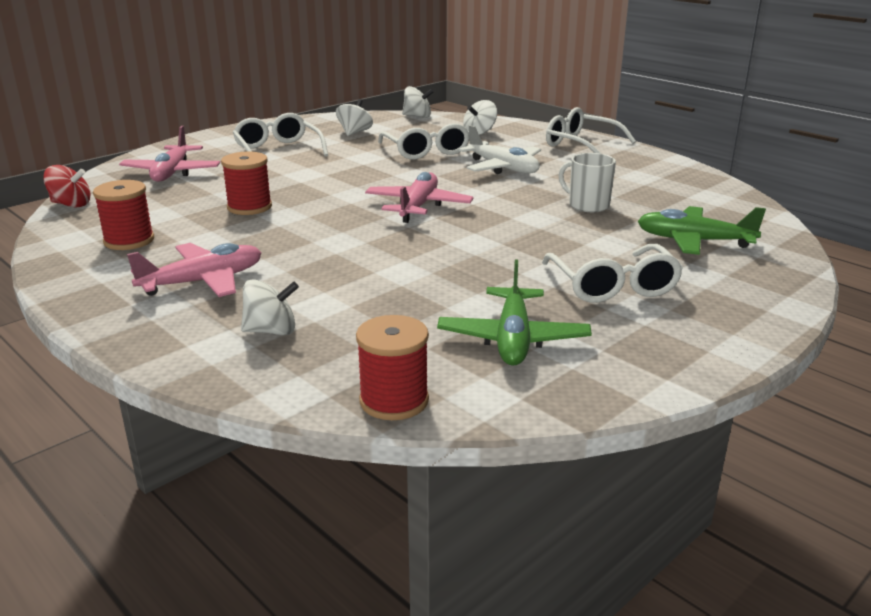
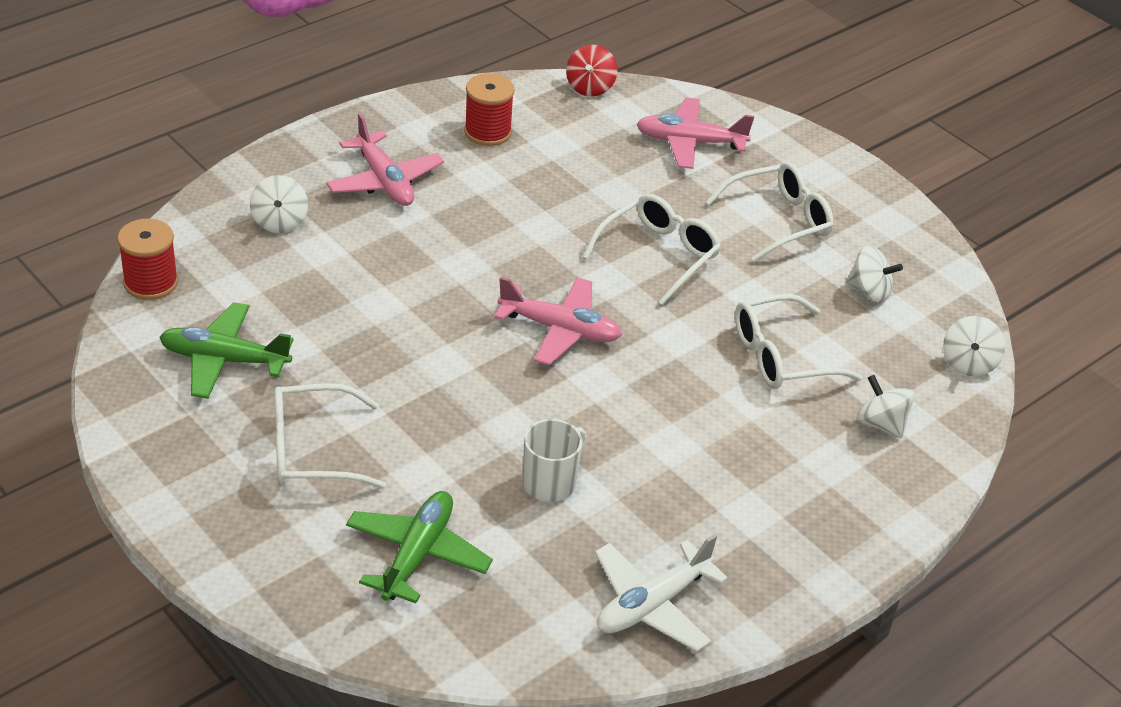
camera: 90 degrees right, 15 degrees up
(249, 207) = (571, 202): red spool -> none
(503, 168) = (705, 425): white plane -> white plane (652, 605)
(581, 145) = (823, 534): white glasses -> white glasses (658, 255)

